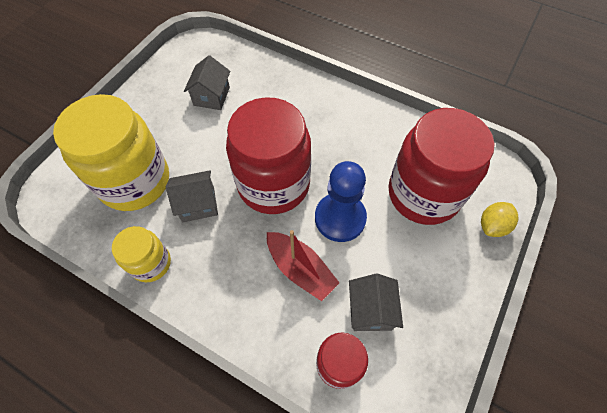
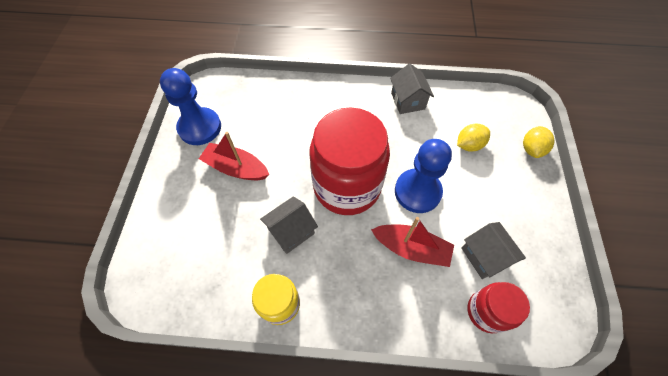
camera: 25 degrees left, 0 degrees up
(135, 181) = (219, 236): yellow jar -> none
(173, 79) = (200, 127): none -> blue pawn
(183, 127) = (236, 168): none -> red boat
(211, 96) = (246, 130): grey house -> grey house (408, 101)
(423, 194) = (469, 145): red jar -> yellow lemon

